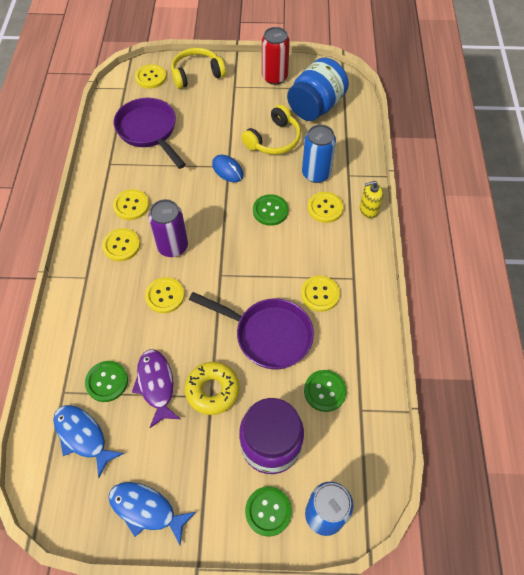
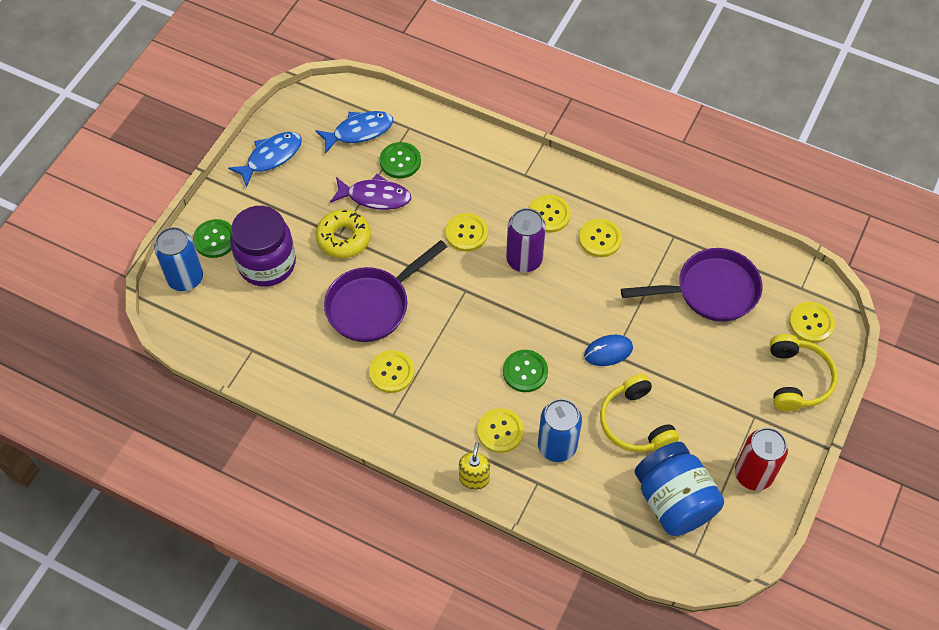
camera: 115 degrees right, 0 degrees up
(324, 391) = (288, 328): green button -> none

